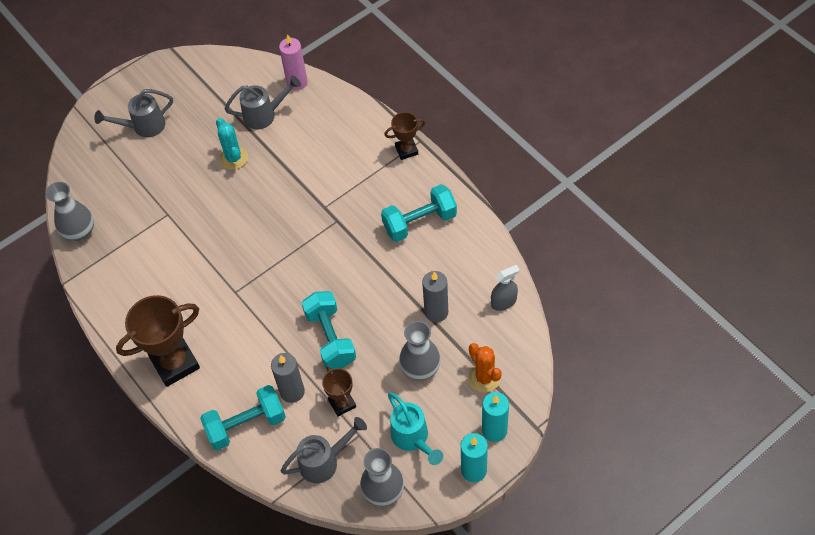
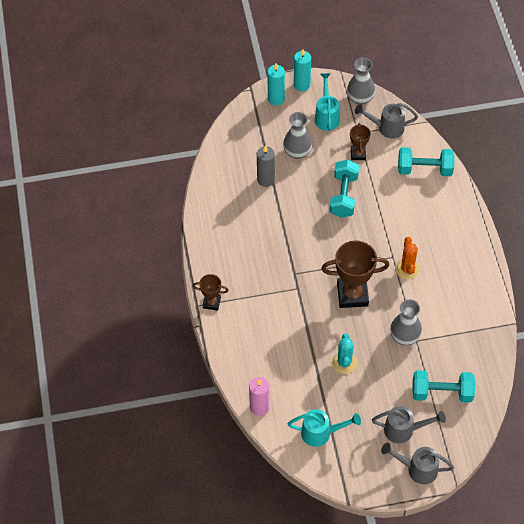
camera: 155 degrees left, 0 degrees up
(79, 231) = (489, 360): grey vase -> grey vase (404, 336)
(175, 363) = (455, 228): brown trophy -> brown trophy (352, 294)
(224, 88) = (321, 433): none -> turquoise watering can
(265, 115) = (301, 389): grey watering can -> grey watering can (417, 469)
(292, 392) = (385, 175): grey candle -> none
(419, 222) = (238, 243): turquoise dumbbell -> turquoise dumbbell (441, 392)
(484, 378) = (262, 128): orange cactus -> orange cactus (407, 269)
(503, 302) = (219, 165): grey spray bottle -> none

